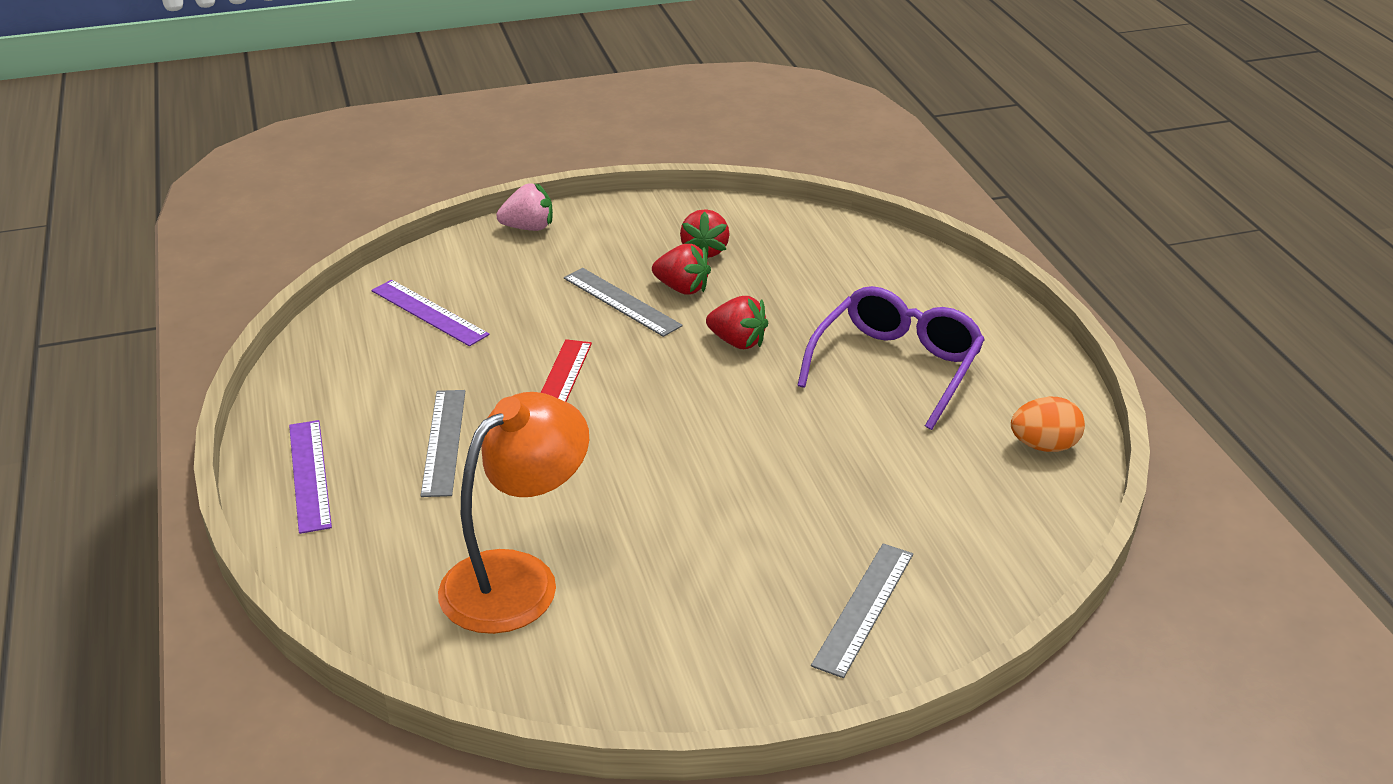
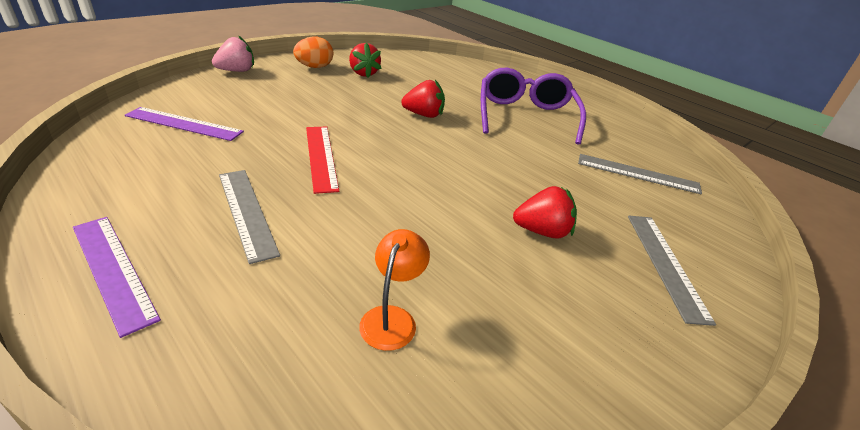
camera: 30 degrees left, 0 degrees up
(517, 578) = (392, 318): orange lamp -> orange lamp, size x0.47
(621, 302) = (330, 102): grey ruler -> grey ruler (637, 173)
(682, 288) = (365, 92): red strawberry -> red strawberry (542, 231)
(1044, 446) = (641, 143): orange egg -> orange egg (314, 67)

